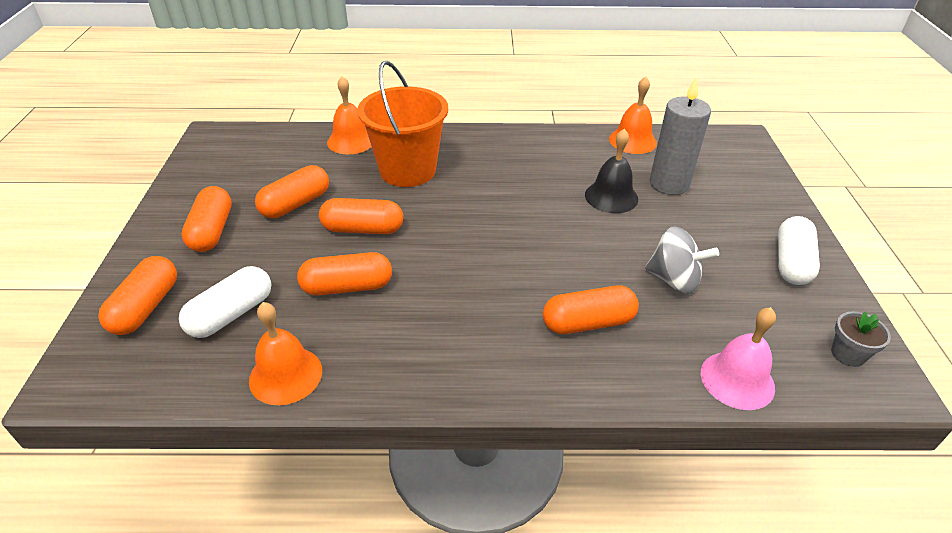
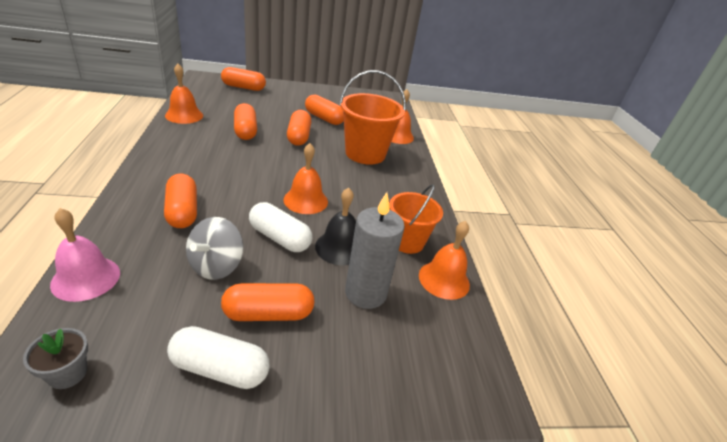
camera: 80 degrees right, 5 degrees down
(212, 231) = (299, 99): orange capsule -> orange capsule (268, 313)
(231, 314) = (232, 104): white capsule -> white capsule (279, 238)
(532, 220) = (305, 200): none -> orange bell
(586, 155) = (407, 242): none -> orange bucket

